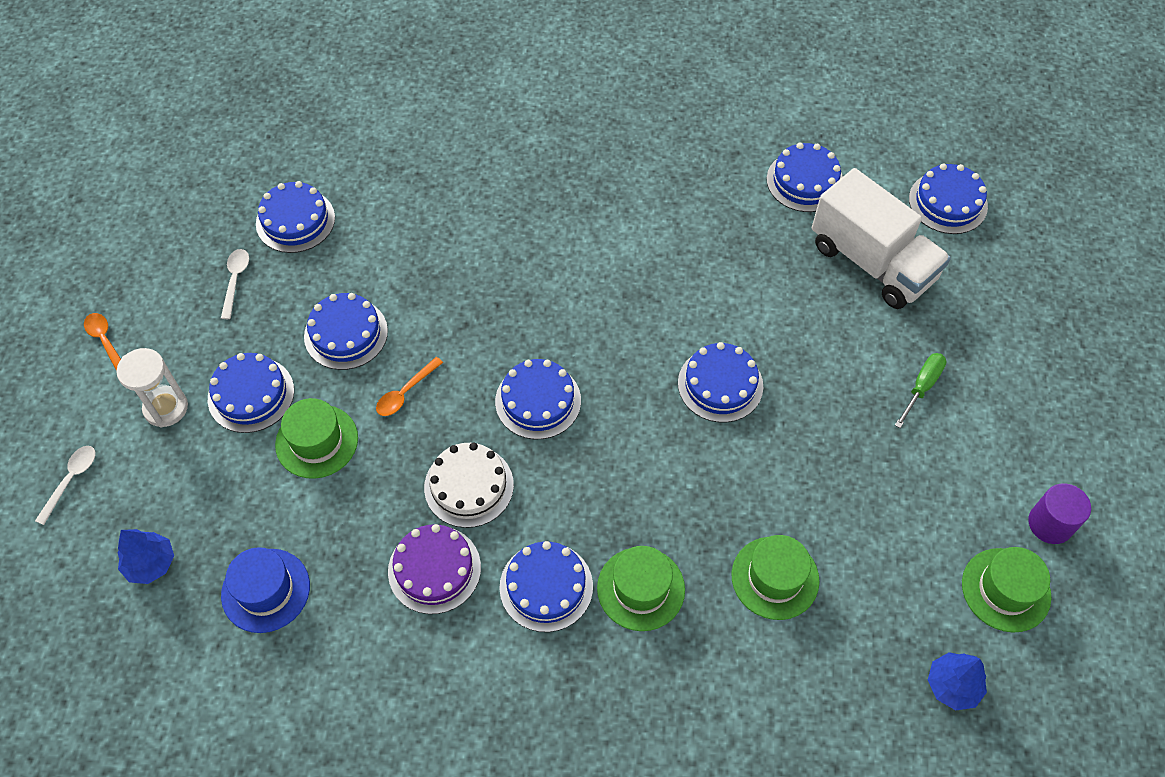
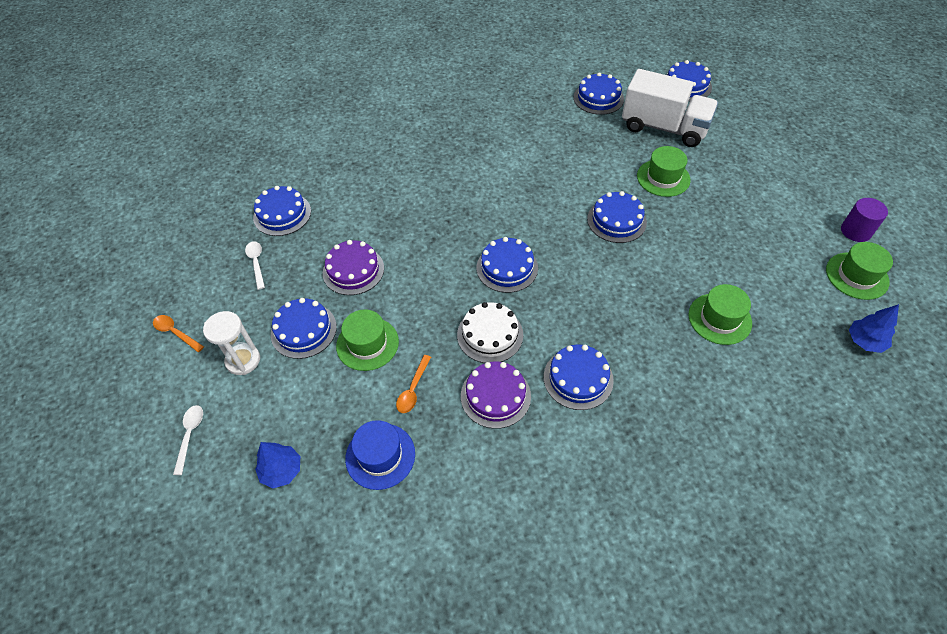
camera: 20 degrees left, 5 degrees down
(346, 333) = (353, 270): blue cake -> purple cake
(405, 392) = (414, 292): orange spoon -> orange spoon (413, 389)
(641, 588) = (640, 356): green hat -> green hat (663, 178)
(921, 387) = (735, 183): green screwdriver -> none

